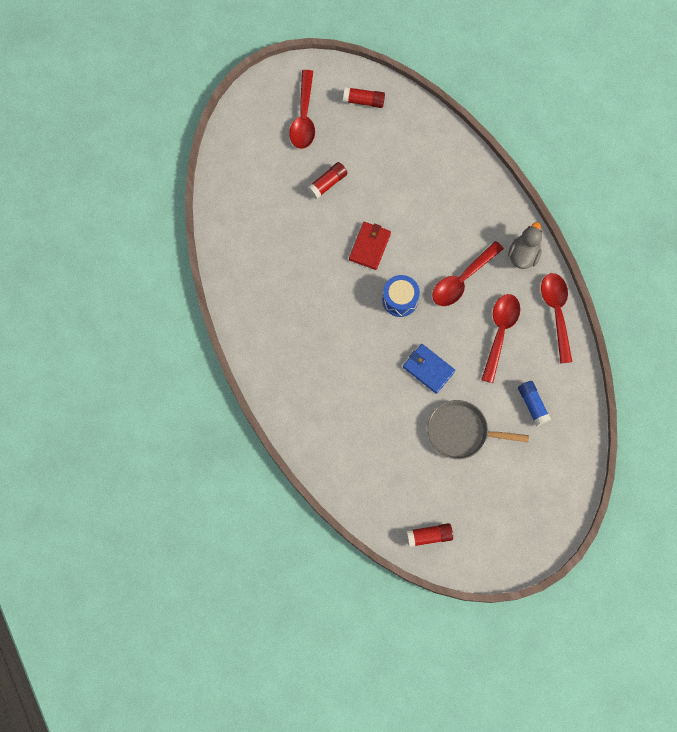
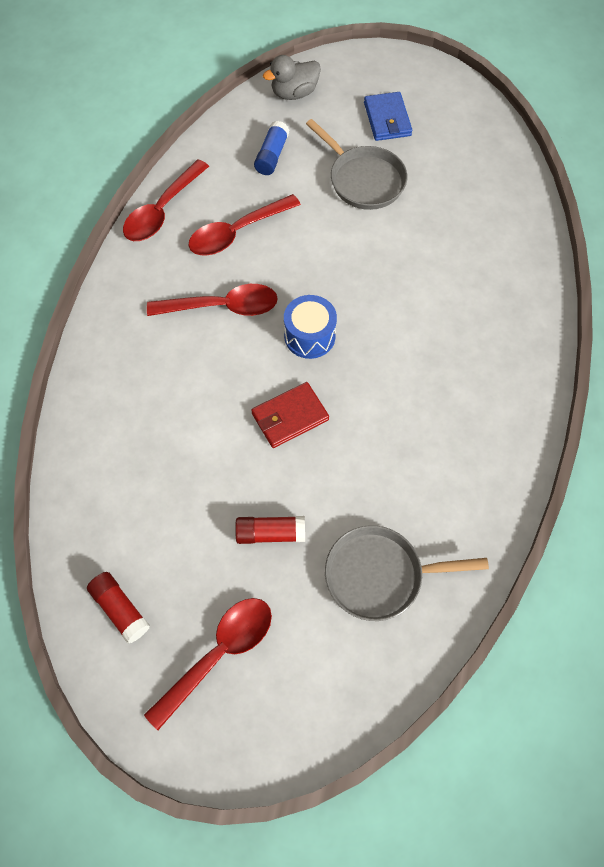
camera: 140 degrees left, 10 degrees down
(260, 204) = (380, 575): none -> grey pan
(428, 369) = (344, 251): blue wallet -> blue wallet (387, 119)
(429, 536) = (474, 126): red glue stick -> none
(523, 254) = (133, 283): grey duck -> grey duck (294, 93)

